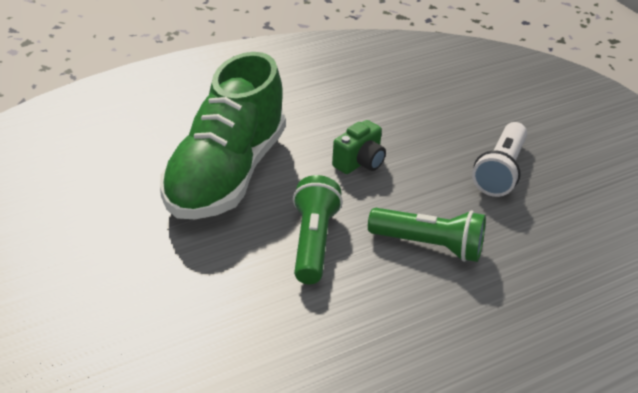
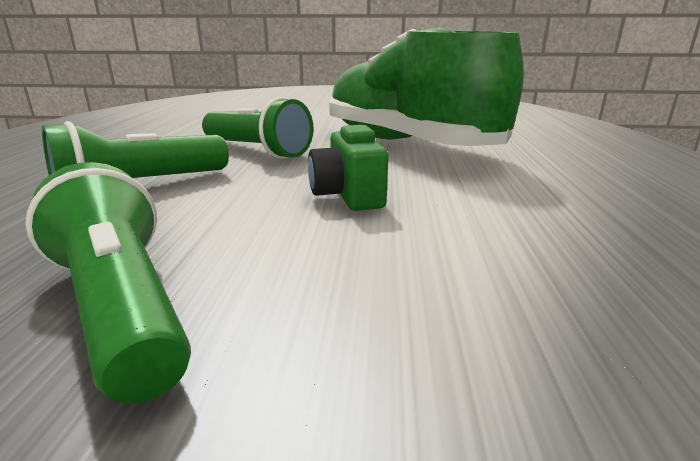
camera: 125 degrees right, 15 degrees down
(500, 171) = (122, 308): white flashlight -> green flashlight

